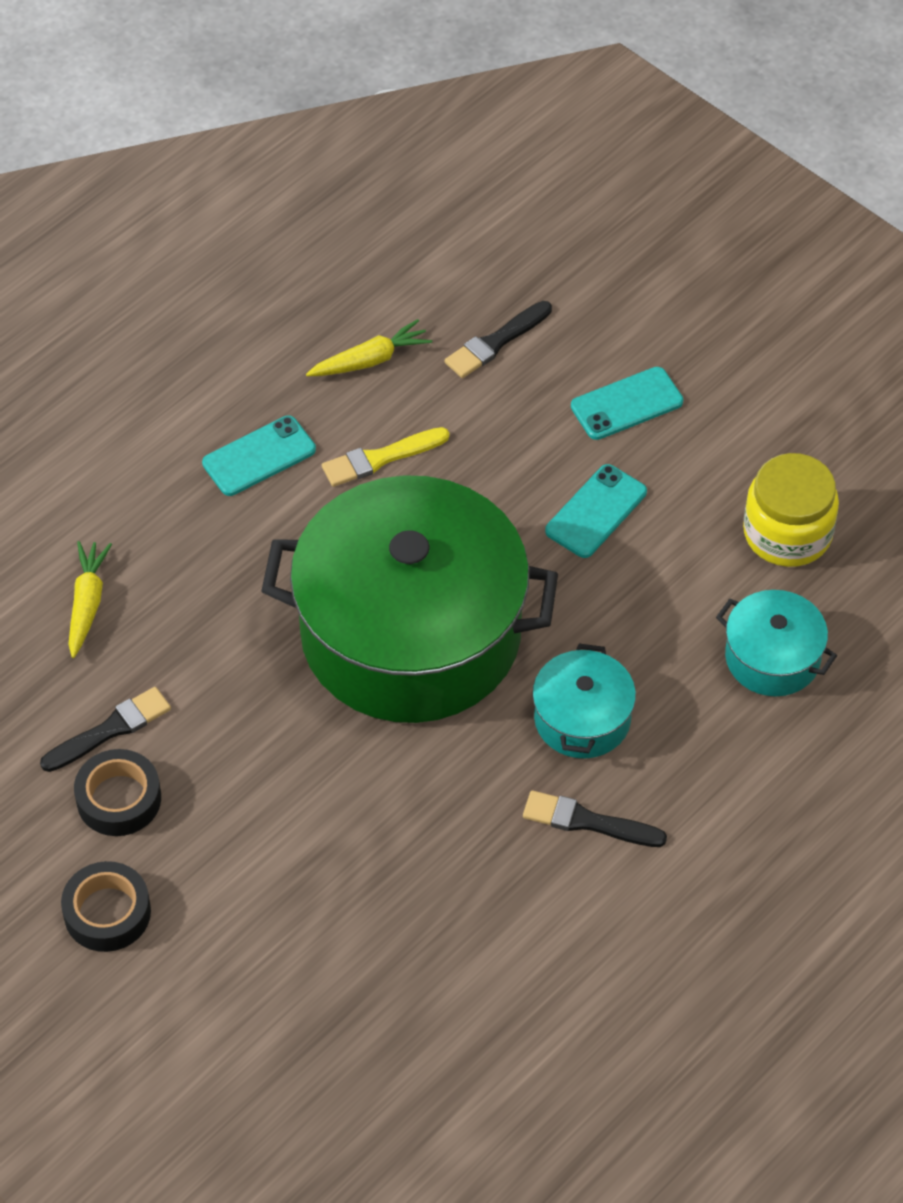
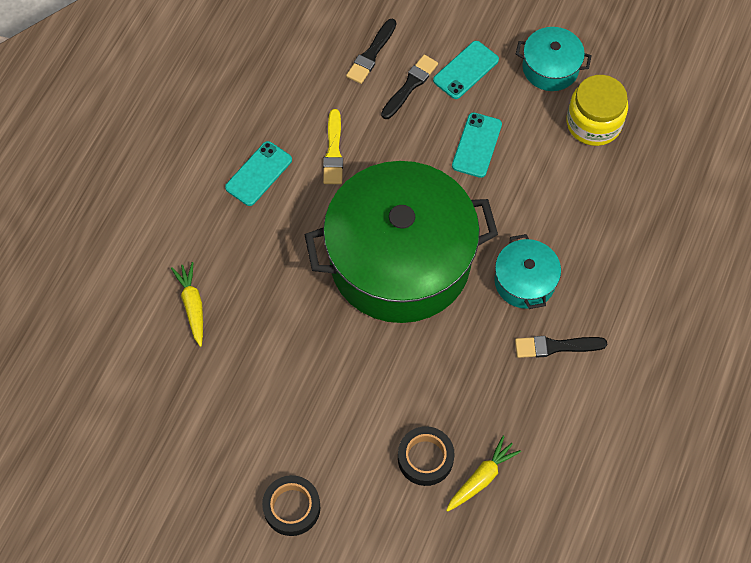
camera: 20 degrees left, 10 degrees up
(110, 730) = (242, 385): black brush -> black brush (410, 85)
(119, 799) = (267, 429): black tape -> black tape (425, 458)
(370, 360) = (300, 89): yellow carrot -> yellow carrot (481, 478)
(380, 458) = (333, 151): yellow brush -> yellow brush turned 45 degrees counterclockwise
(772, 658) = (618, 205): turquoise pot -> turquoise pot (550, 68)

